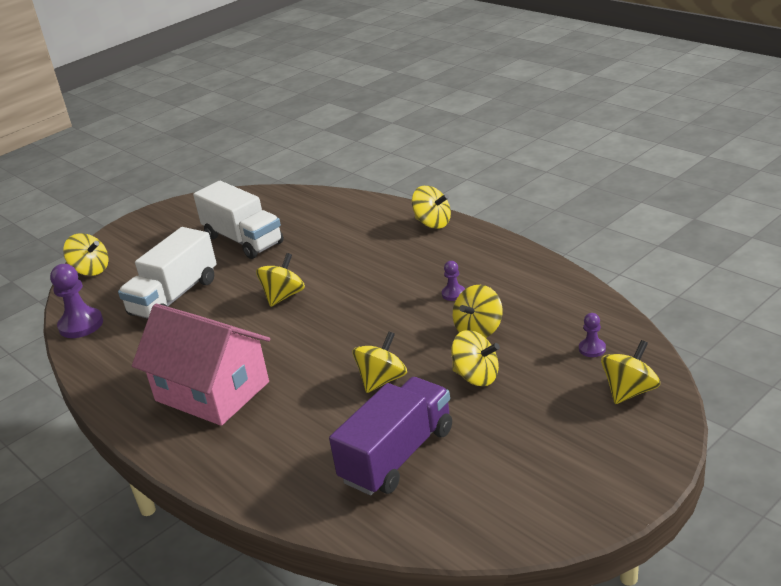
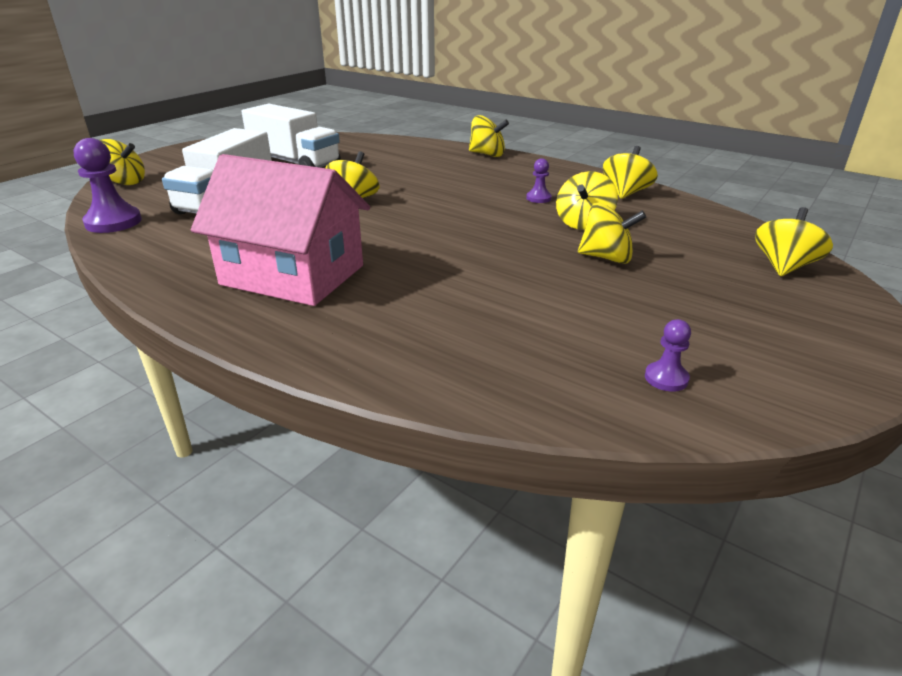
camera: 15 degrees left, 0 degrees up
(382, 380) = (500, 262): yellow spinning top -> yellow spinning top (626, 193)
(397, 455) = (559, 329): purple truck -> none
(592, 349) = (714, 235): purple pawn -> purple pawn (666, 378)

